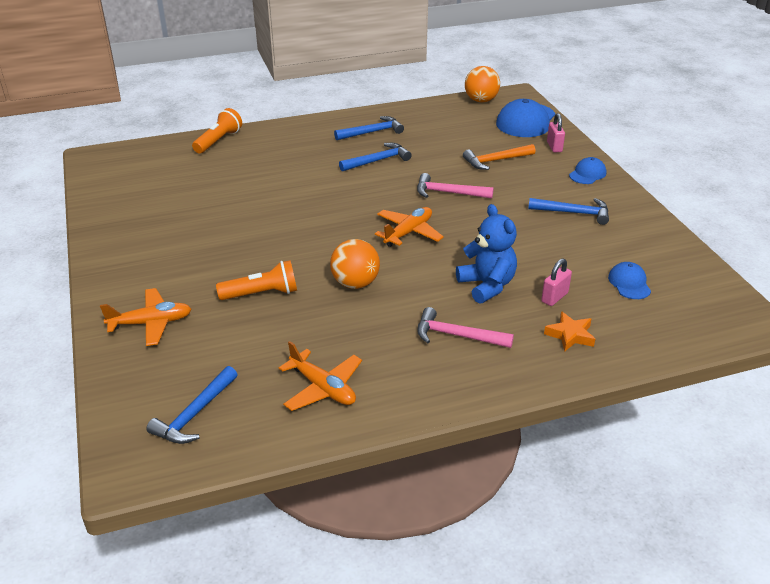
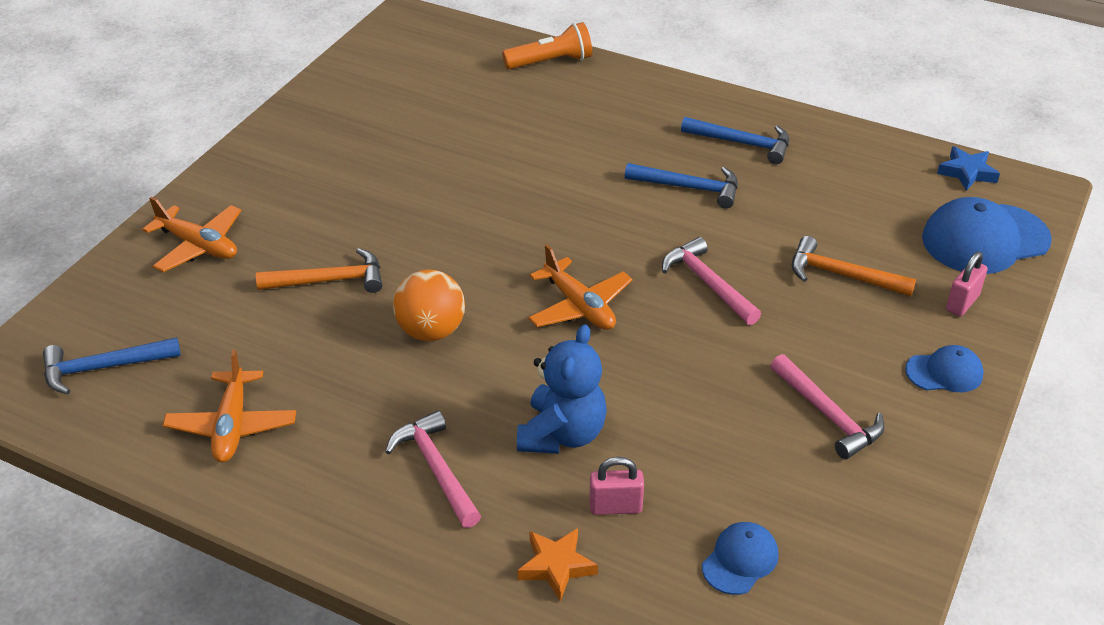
camera: 45 degrees right, 5 degrees up
(262, 294) = (329, 280): orange flashlight -> orange hammer
(408, 232) = (579, 306): orange plane -> orange plane turned 60 degrees clockwise
(481, 100) = (967, 172): orange ball -> blue star
(573, 213) = (828, 415): blue hammer -> pink hammer

